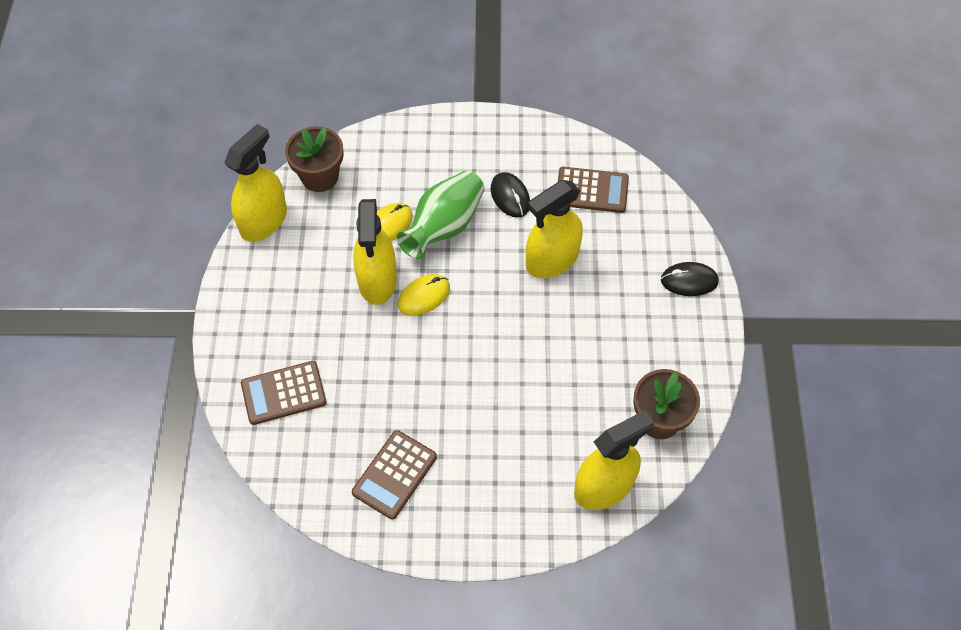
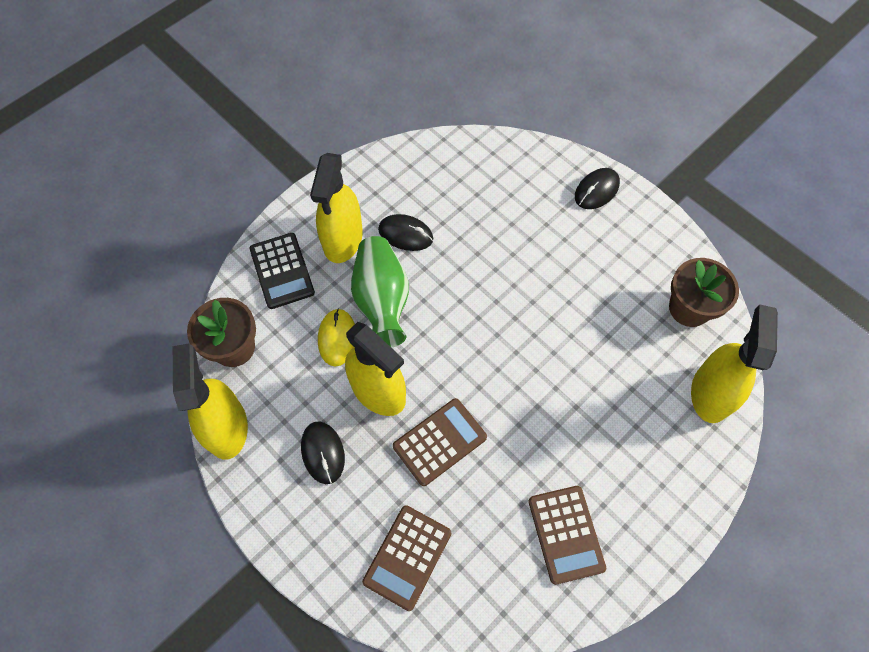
camera: 45 degrees left, 5 degrees up
(302, 287) = (323, 453): none -> black mouse
(401, 153) = (282, 271): none -> black calculator
(424, 296) = (428, 370): yellow mouse -> none
(552, 260) = (490, 257): yellow spray bottle -> yellow spray bottle (343, 239)
(591, 190) = (459, 180): brown calculator -> brown calculator (439, 442)

